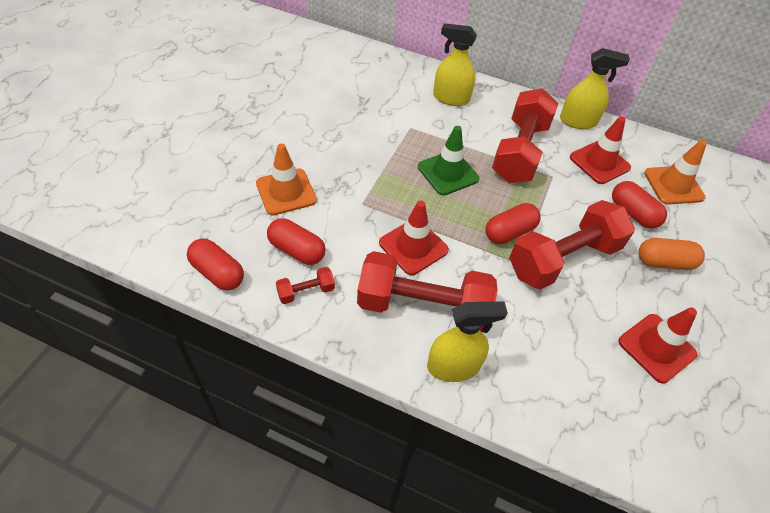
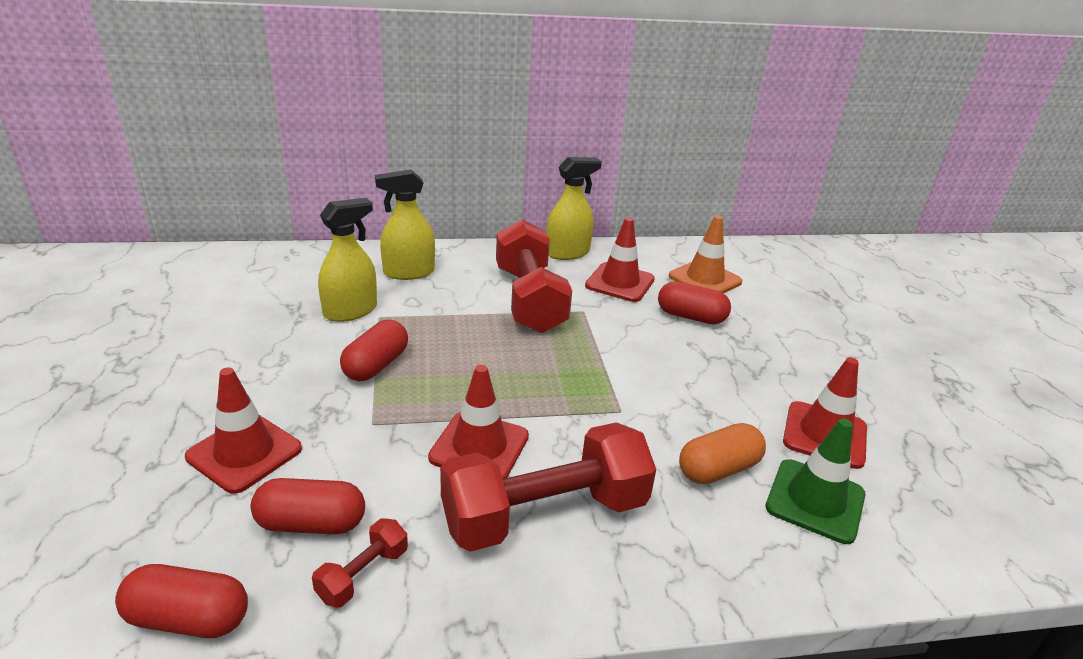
camera: 30 degrees left, 20 degrees down
(286, 192) = (244, 453): orange traffic cone -> red traffic cone
(448, 173) = (462, 348): green traffic cone -> green traffic cone (815, 501)
(453, 366) = (639, 569): yellow spray bottle -> yellow spray bottle (350, 311)
(509, 232) = (582, 384): red capsule -> red capsule (376, 365)
(563, 259) = (662, 387): red dumbbell -> none
(664, 262) = (758, 350): orange capsule -> orange capsule (718, 469)

